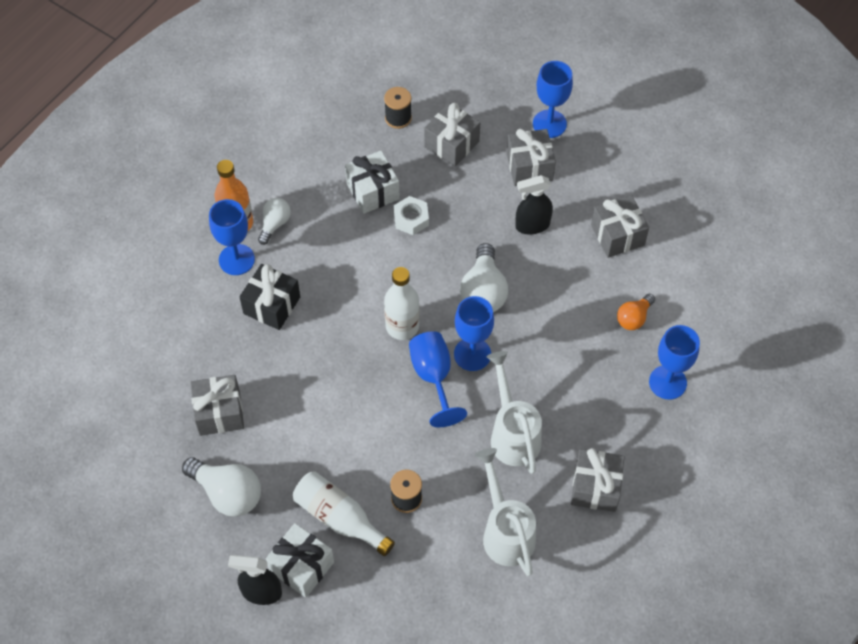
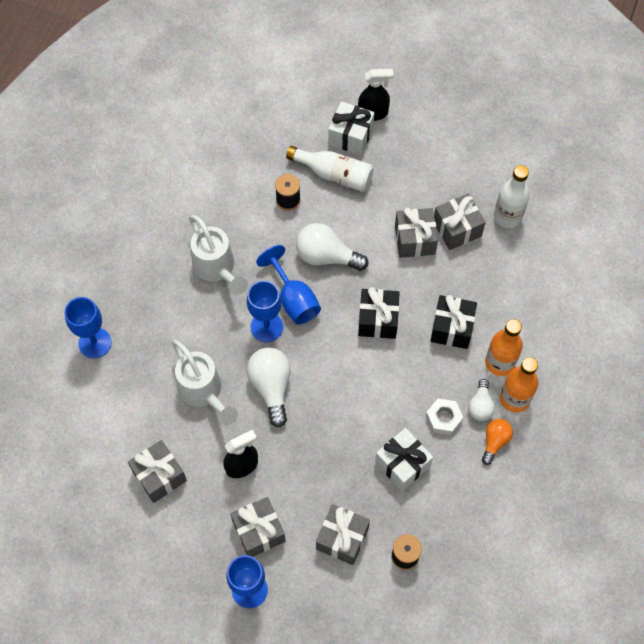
camera: 165 degrees right, 5 degrees up
(227, 493) = (425, 172): white light bulb -> white light bulb (326, 256)
(236, 259) = (500, 363): blue goblet -> orange bottle
(348, 333) = (378, 320): none -> black gift
(402, 326) = (333, 337): white bottle -> white bottle (507, 216)
(411, 219) = (357, 444): white nut -> white nut (443, 418)
(505, 531) = (206, 195): white watering can -> white watering can (204, 393)
(595, 487) = (142, 243): grey gift -> grey gift (414, 240)
(634, 318) = (132, 395): orange light bulb -> orange light bulb (495, 441)

